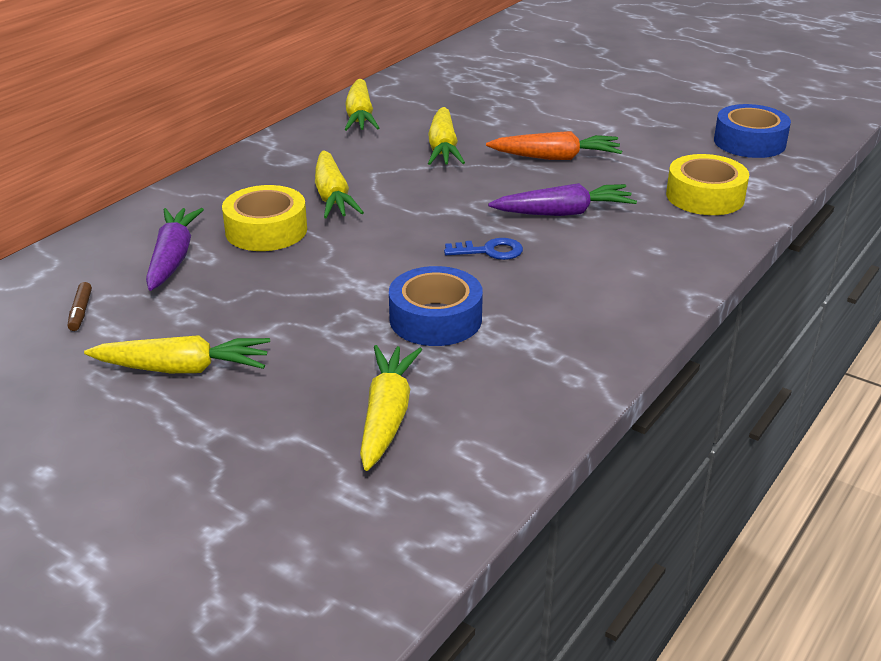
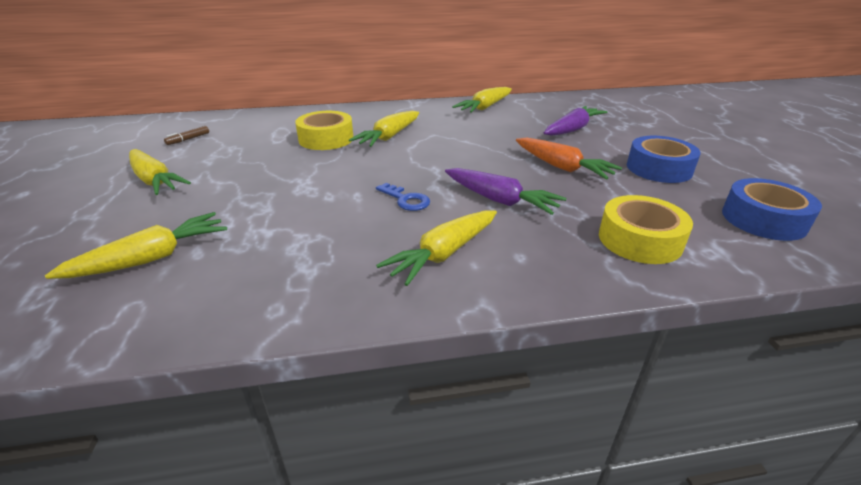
camera: 45 degrees right, 0 degrees up
(173, 258) = (265, 134): purple carrot -> purple carrot (572, 129)
(435, 319) = (294, 220): blue tape -> blue tape (659, 168)
(443, 148) = (498, 136): yellow carrot -> yellow carrot (444, 254)

